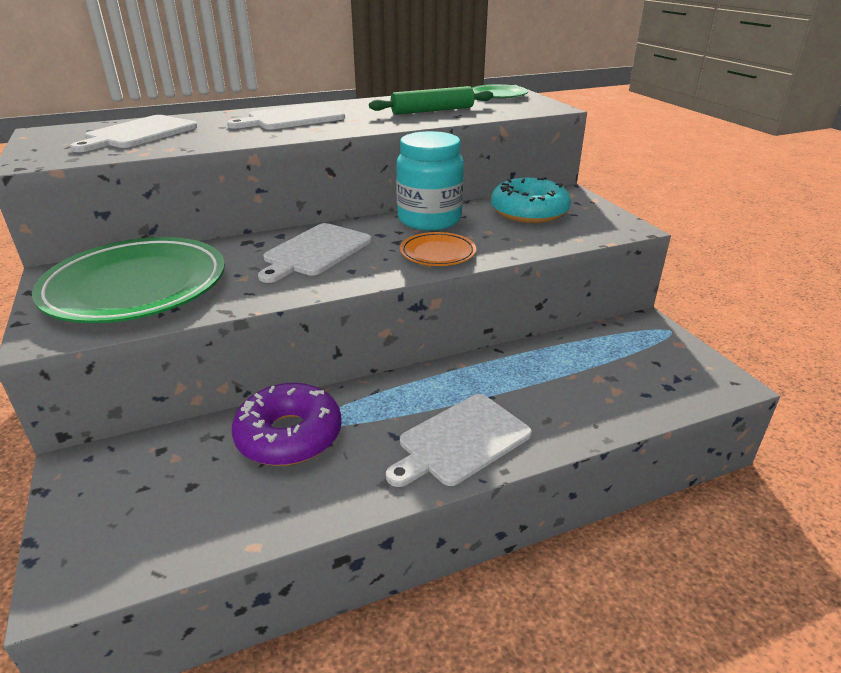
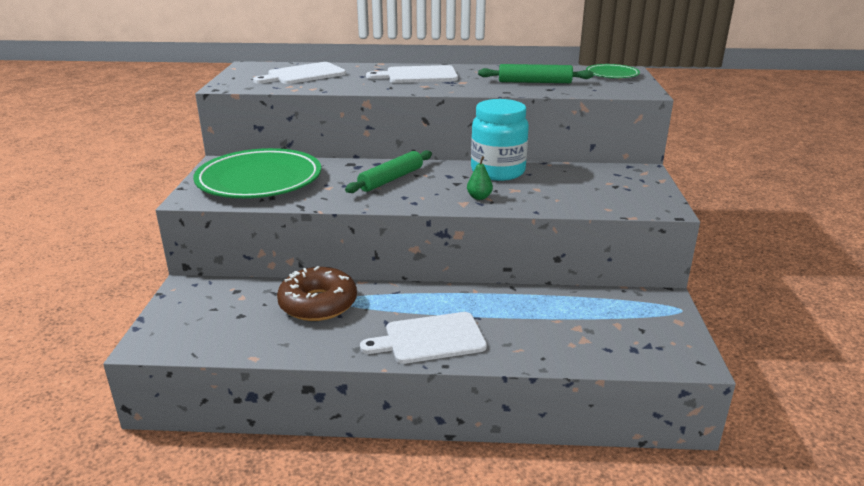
camera: 25 degrees right, 5 degrees down
(289, 435) = (318, 304): purple donut -> brown donut
(315, 251) = (391, 179): white cutting board -> green rolling pin
(438, 253) = (479, 197): orange plate -> green pear
(529, 212) = (588, 180): turquoise donut -> none

